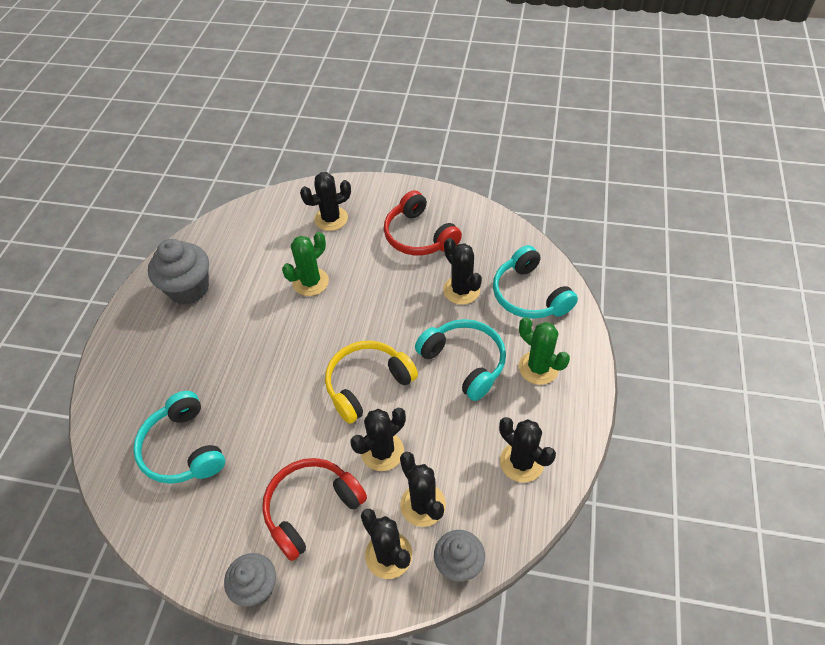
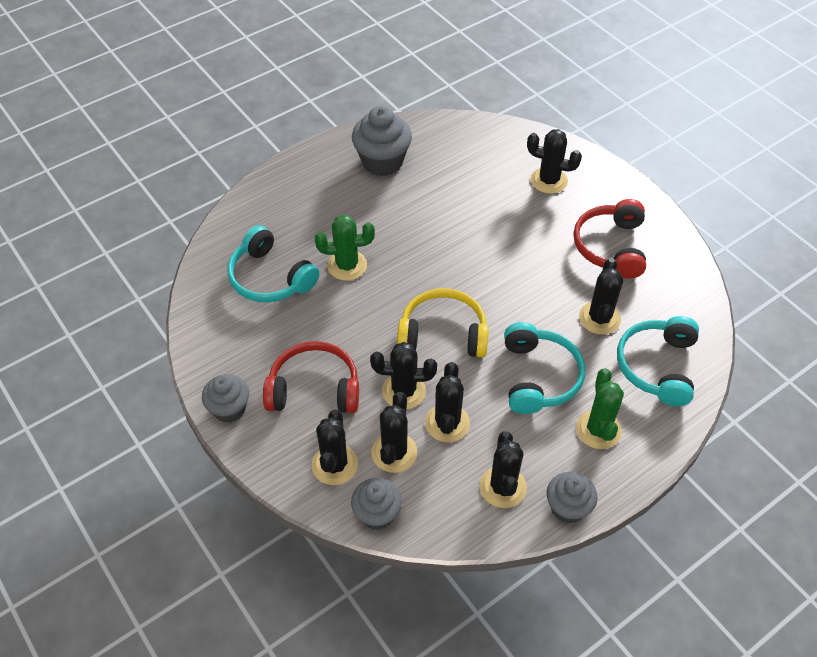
camera: 40 degrees right, 0 degrees up
(183, 448) = (270, 278): turquoise headphones -> turquoise headphones turned 60 degrees counterclockwise
(310, 282) = (479, 221): green cactus -> green cactus (347, 265)
(437, 449) = (447, 423): none -> black cactus
(576, 439) = (567, 508): none -> grey cupcake

